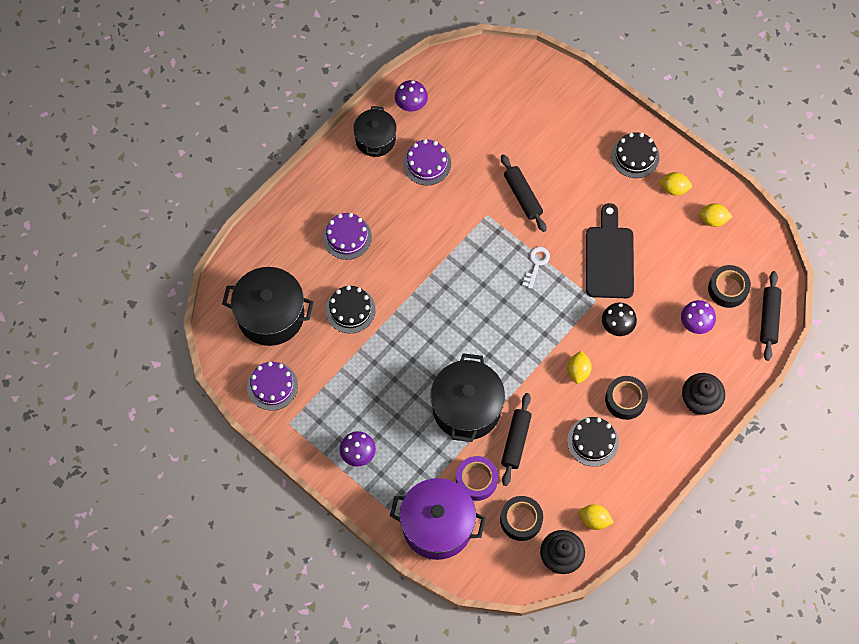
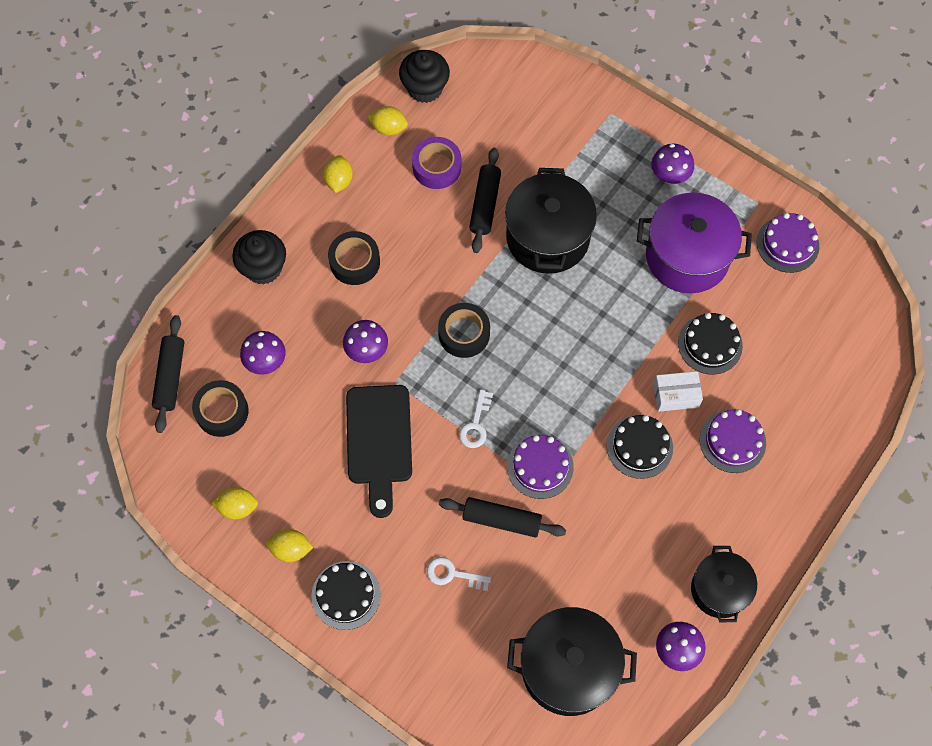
camera: 175 degrees right, 0 degrees up
(271, 315) = (809, 329): black pot -> black pot (568, 668)
(383, 273) = (676, 395): none -> white box
(427, 163) = (640, 558): purple cake -> purple cake (540, 466)
(437, 525) = (566, 109): purple pot -> purple pot (687, 257)
(476, 480) = (527, 159): purple tape -> purple tape (437, 167)
(521, 520) = (472, 122): black tape -> black tape (464, 334)
(522, 196) = (502, 520): black rolling pin -> black rolling pin turned 45 degrees counterclockwise
(560, 163) = (452, 574): none -> white key
(578, 371) = (414, 291): yellow lemon -> yellow lemon (339, 181)
(592, 441) = (393, 211): black cake -> black cake (639, 446)
(617, 326) = (367, 351): black mushroom -> purple mushroom

